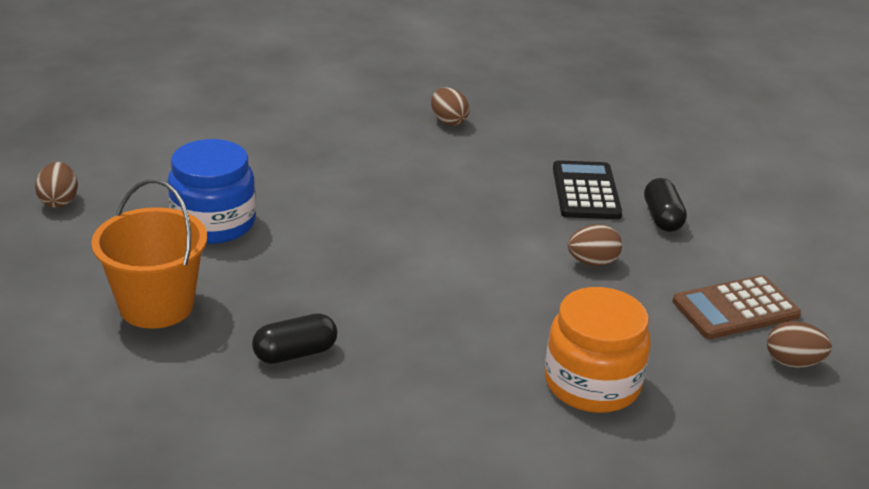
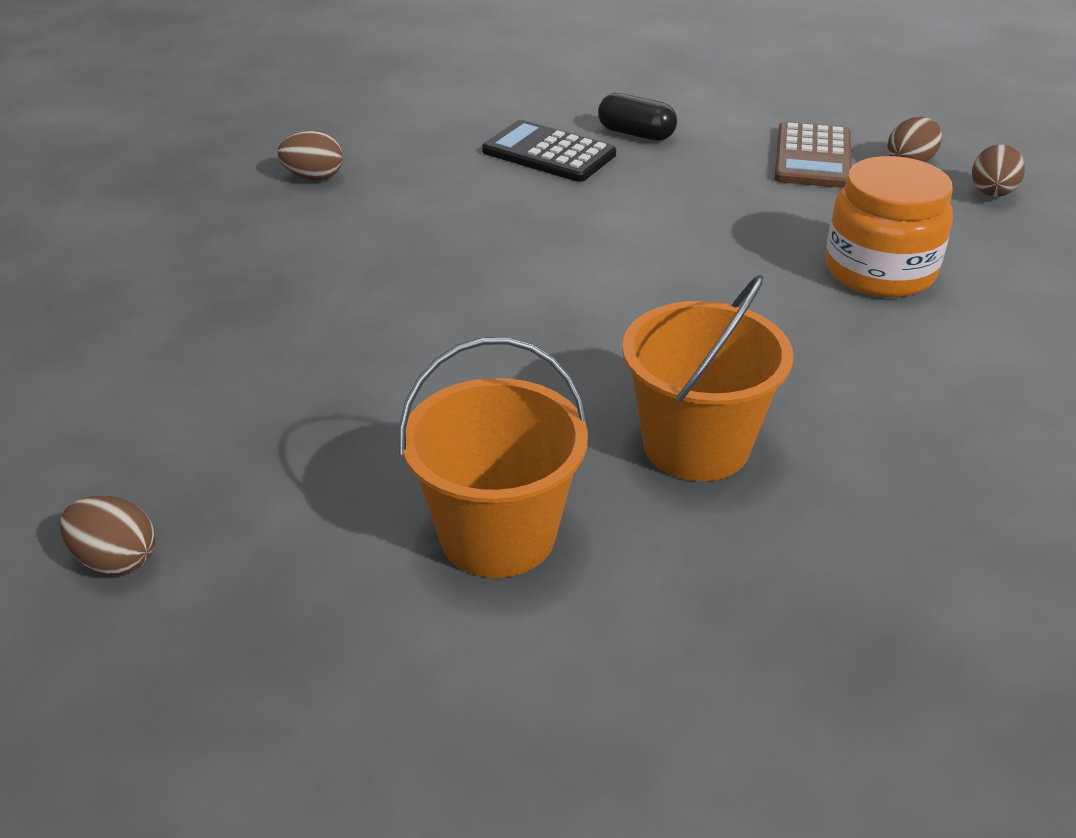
camera: 55 degrees left, 5 degrees up
(214, 223) = (345, 422): blue jar -> none
(295, 353) = (696, 445): black capsule -> orange bucket
(592, 262) = (678, 196): brown egg -> brown egg (991, 194)

